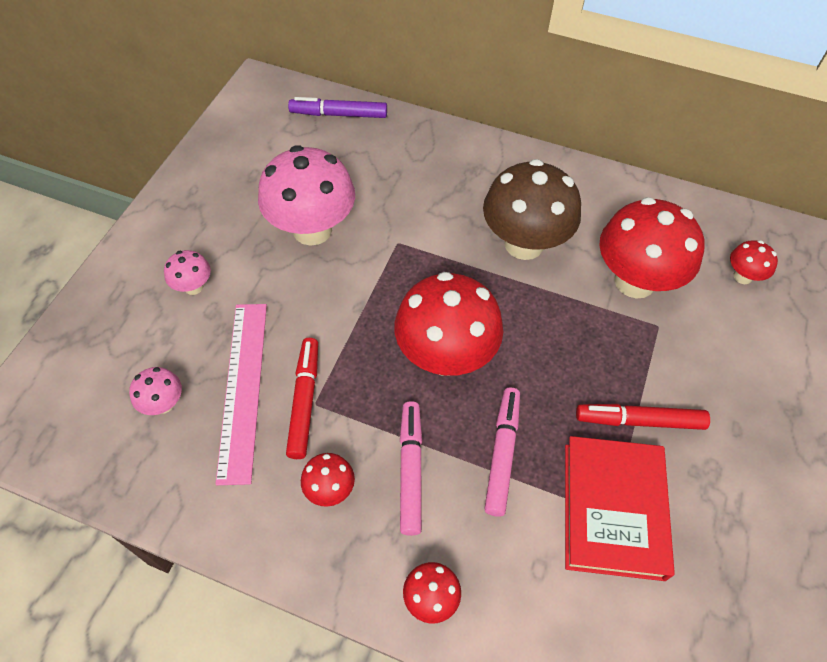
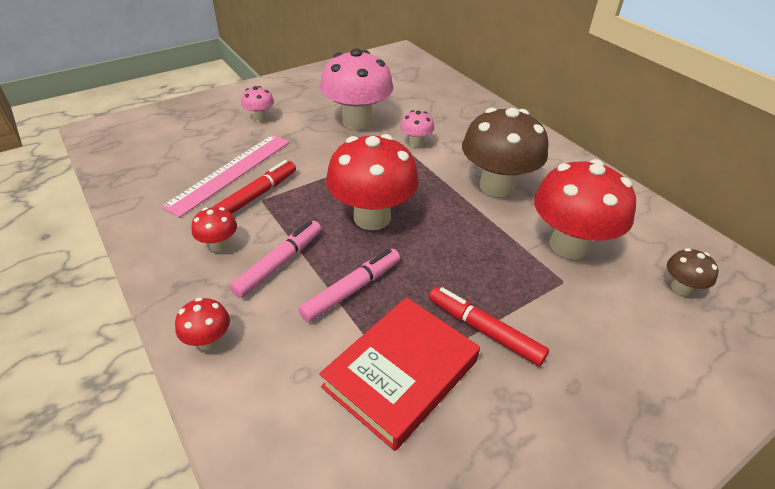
camera: 35 degrees right, 15 degrees down
(164, 404) = (182, 159): pink mushroom -> pink mushroom (416, 143)
(339, 114) = (434, 79): purple marker -> none
(742, 276) = (680, 288): red mushroom -> brown mushroom

